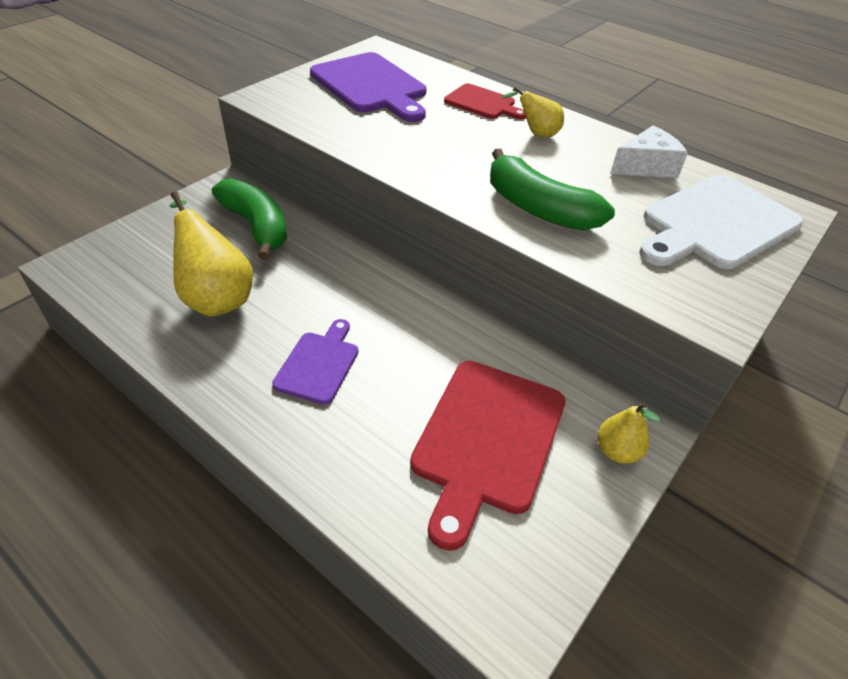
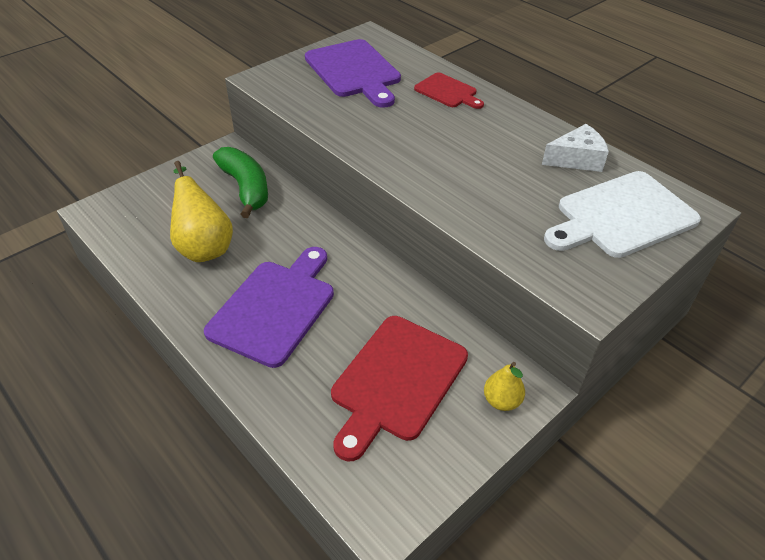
camera: 10 degrees right, 0 degrees up
(319, 364) = (275, 308): purple cutting board -> purple cutting board, size x1.78
(536, 134) = (487, 123): yellow pear -> none
(538, 208) = (468, 193): green banana -> none

